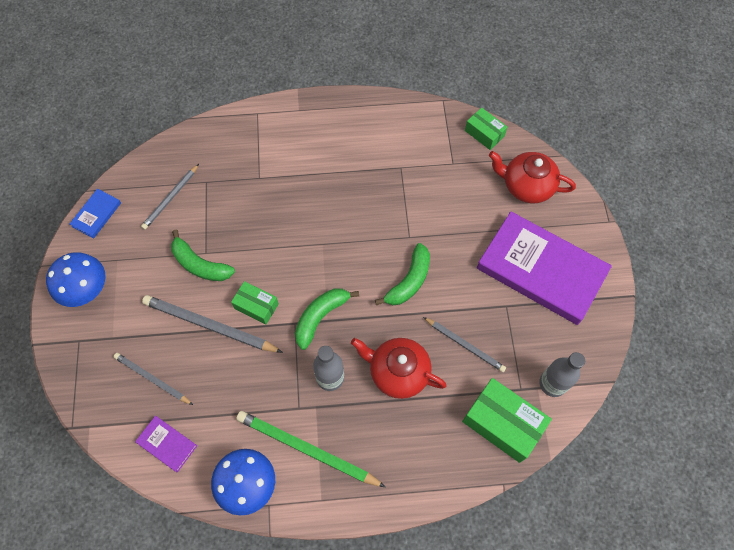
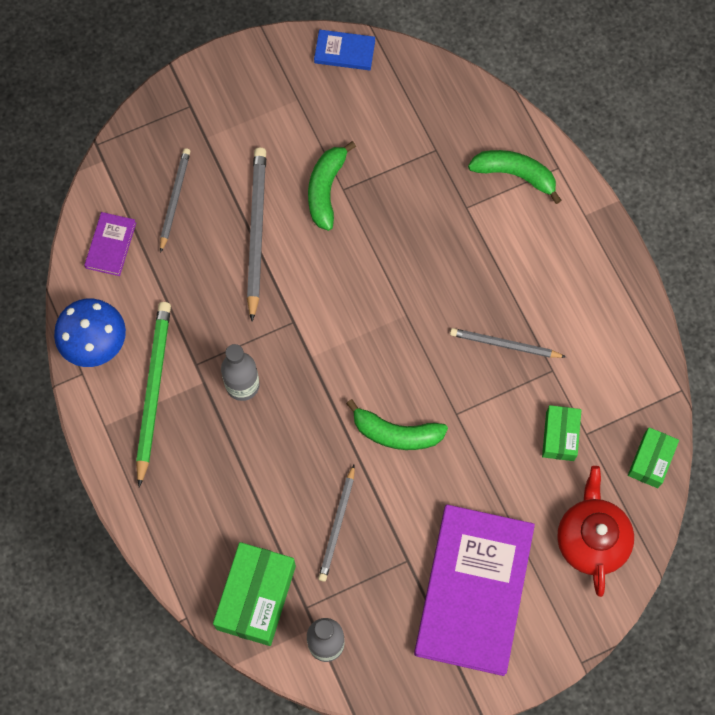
camera: 70 degrees right, 5 degrees up
(87, 291) = (249, 87): blue mushroom -> none
(170, 198) = (397, 121): grey pencil -> grey pencil (504, 345)
(256, 306) = (298, 272): green box -> green box (560, 436)
(320, 317) = (311, 347): green banana -> green banana (515, 175)
(398, 372) = (276, 458): red teapot -> none

